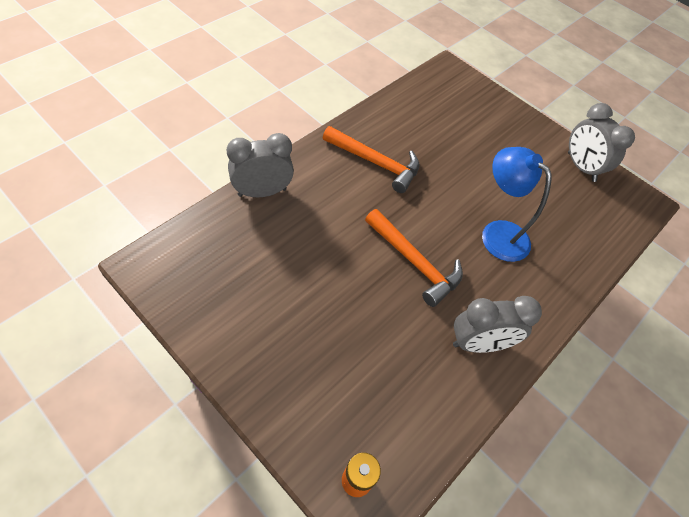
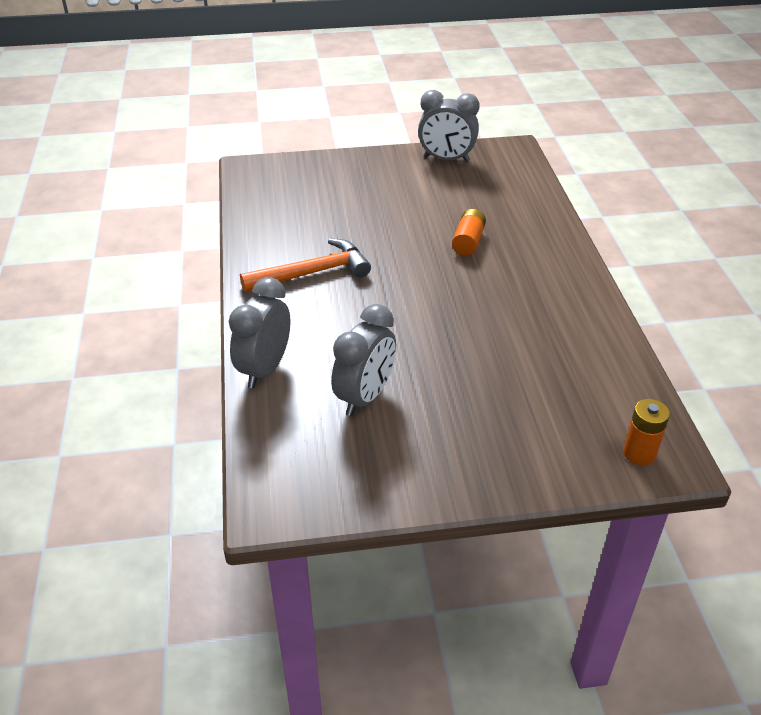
camera: 45 degrees left, 15 degrees down
(414, 262) = (452, 307): orange hammer -> none
(479, 343) = (567, 312): grey clock -> grey clock (365, 397)
(497, 233) = (468, 242): blue lamp -> orange battery

